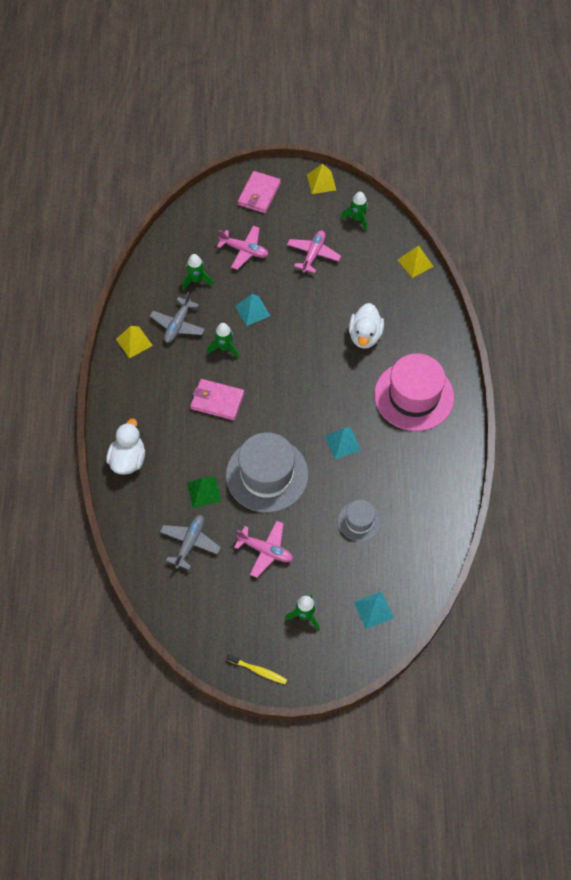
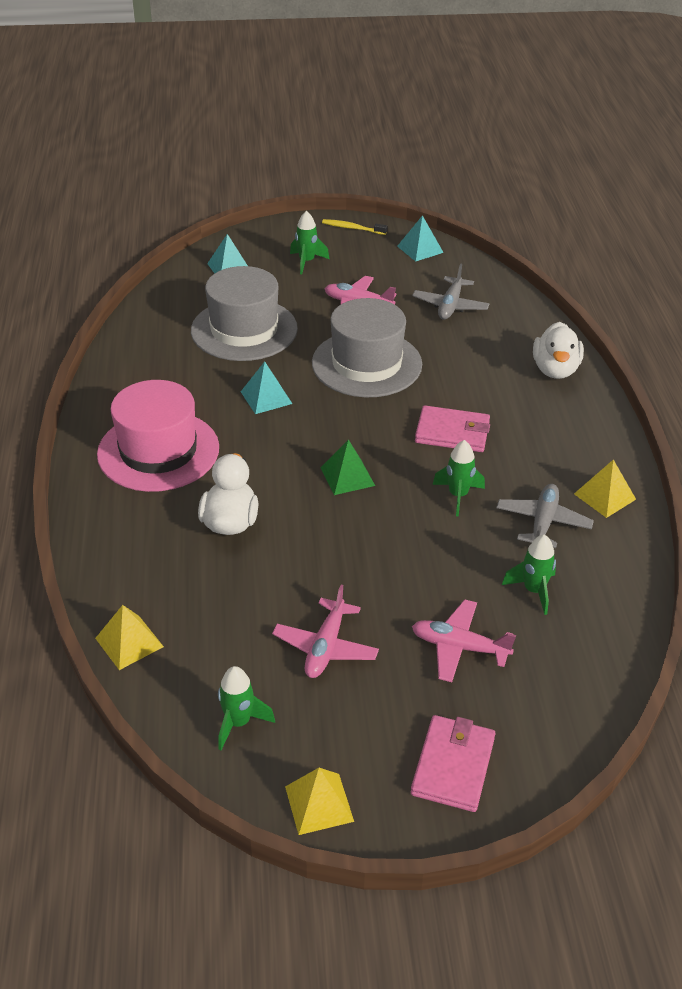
camera: 175 degrees right, 20 degrees down
(204, 492) = (445, 346): green pyramid -> green pyramid (347, 476)
(252, 310) = (424, 549): turquoise pyramid -> turquoise pyramid (420, 249)
(359, 521) = (244, 330): grey hat -> grey hat, size x1.93

